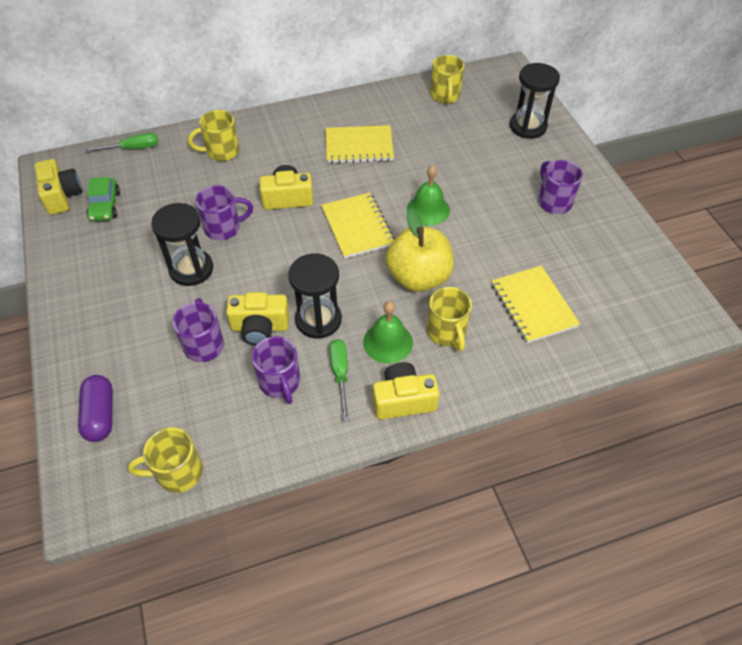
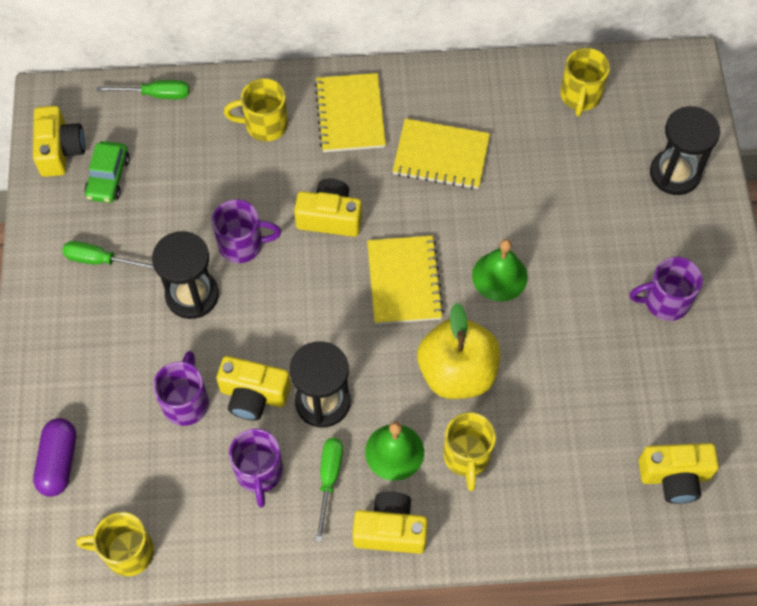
camera: 15 degrees right, 10 degrees up
(109, 261) = (100, 260): none -> green screwdriver
(533, 305) = (582, 446): yellow notebook -> yellow notebook (350, 114)
(553, 201) = (664, 301): purple mug -> purple mug turned 90 degrees counterclockwise
(610, 310) = (674, 476): none -> yellow camera

